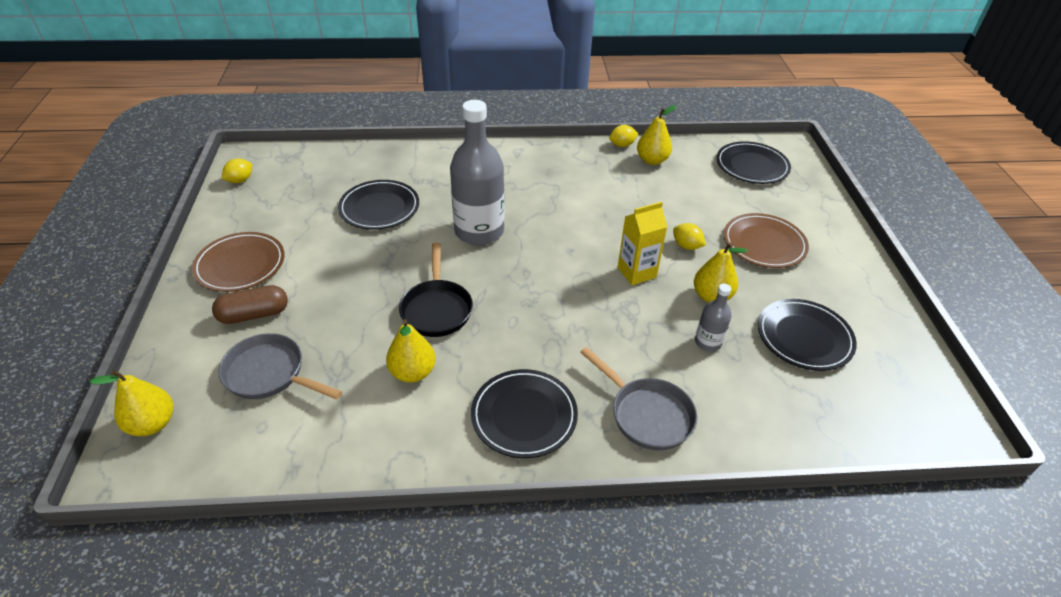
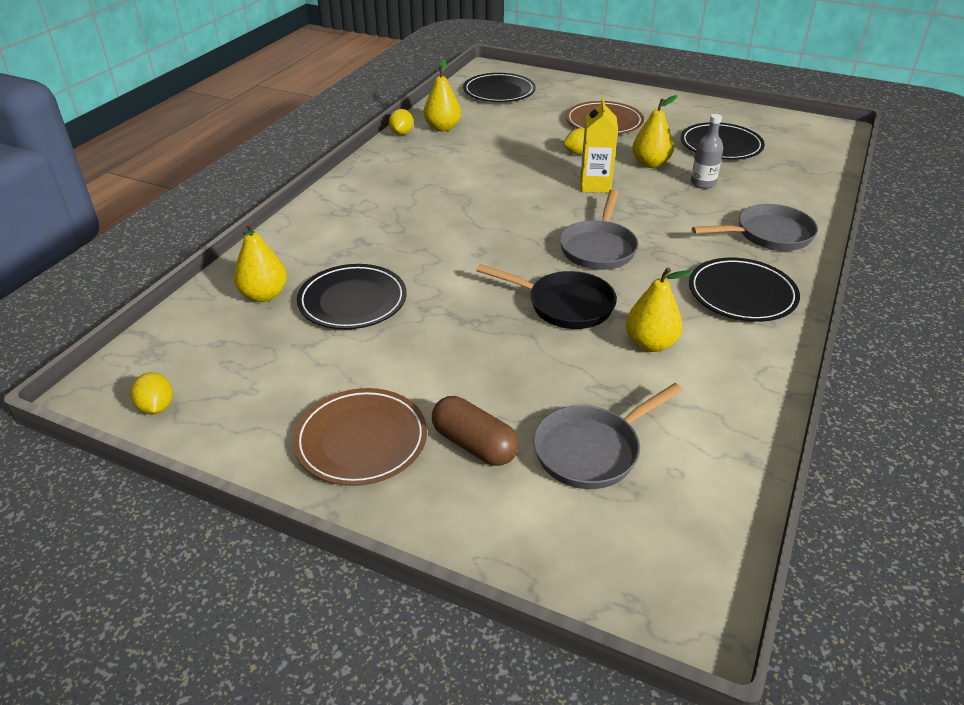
camera: 60 degrees left, 5 degrees down
(152, 424) = (623, 575): yellow pear -> yellow pear (264, 295)
(254, 314) = (474, 445): brown capsule -> brown capsule turned 60 degrees counterclockwise
(479, 231) = (461, 247): grey bottle -> none
(533, 304) = (598, 248): none -> grey pan

